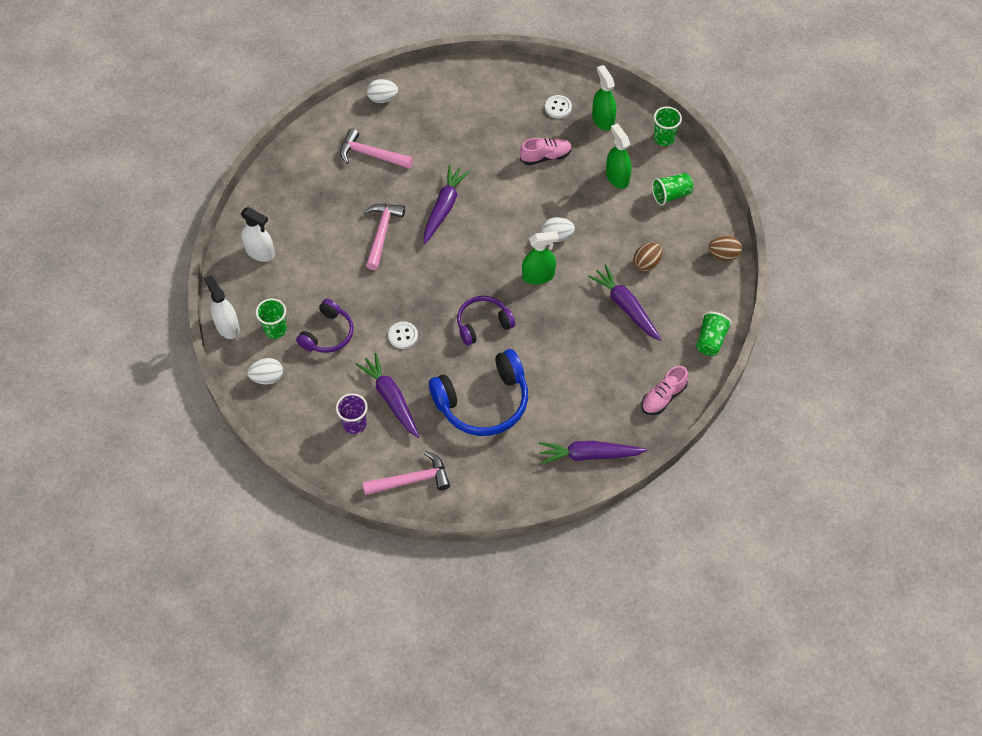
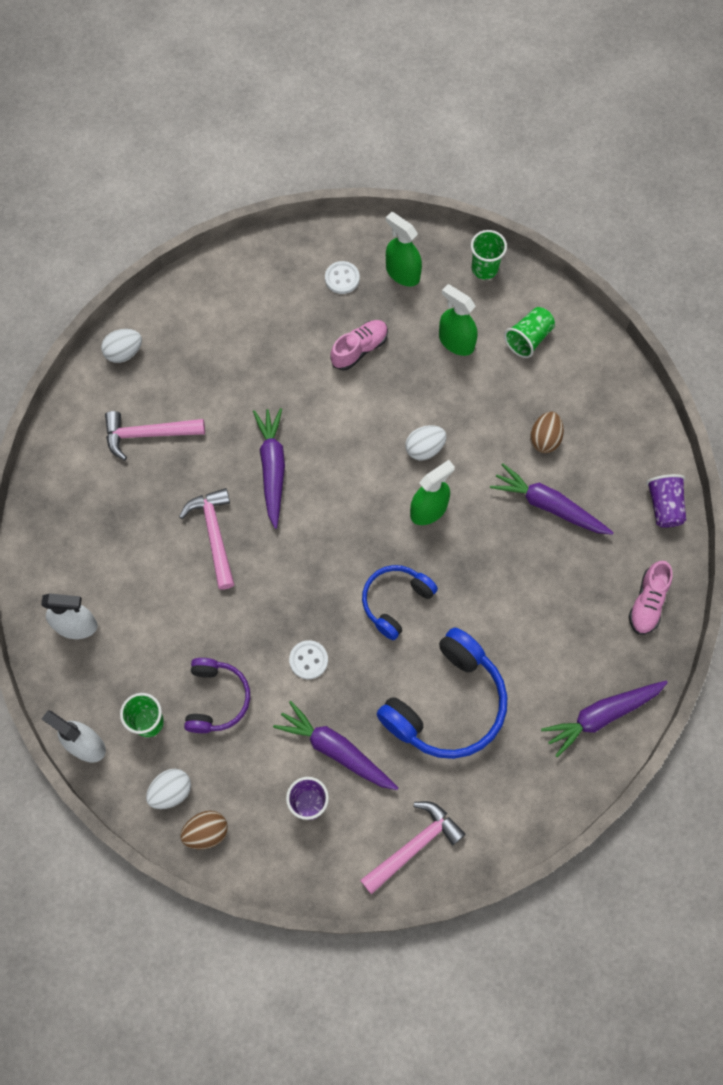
camera: 25 degrees left, 10 degrees up
(483, 324) = (395, 602): purple headphones -> blue headphones
(710, 340) = (664, 506): green cup -> purple cup
(723, 255) = (625, 391): brown egg -> brown egg (206, 832)

